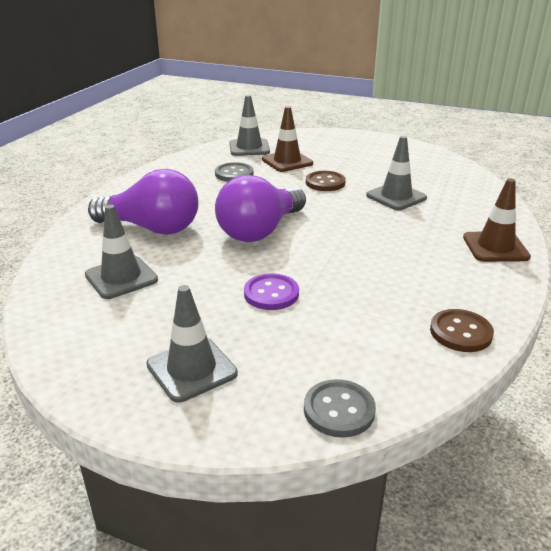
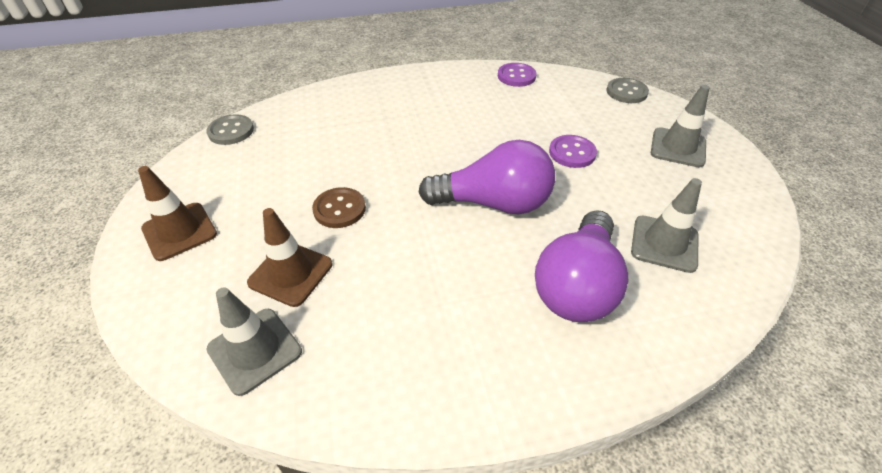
camera: 125 degrees left, 15 degrees up
(152, 228) = (577, 285): purple light bulb -> purple light bulb turned 135 degrees counterclockwise
(234, 174) = (374, 305): grey button -> grey button (231, 131)
(396, 197) = (339, 151): grey traffic cone -> none
(460, 332) = (516, 76): brown button -> purple button
(495, 247) = (395, 85): brown traffic cone -> brown traffic cone (179, 231)

